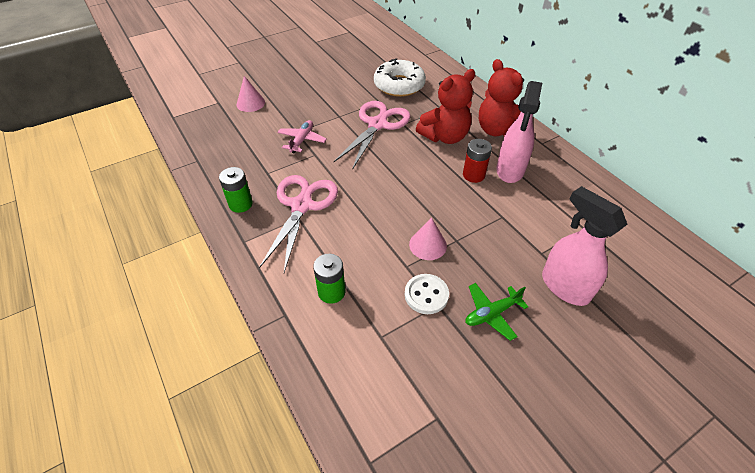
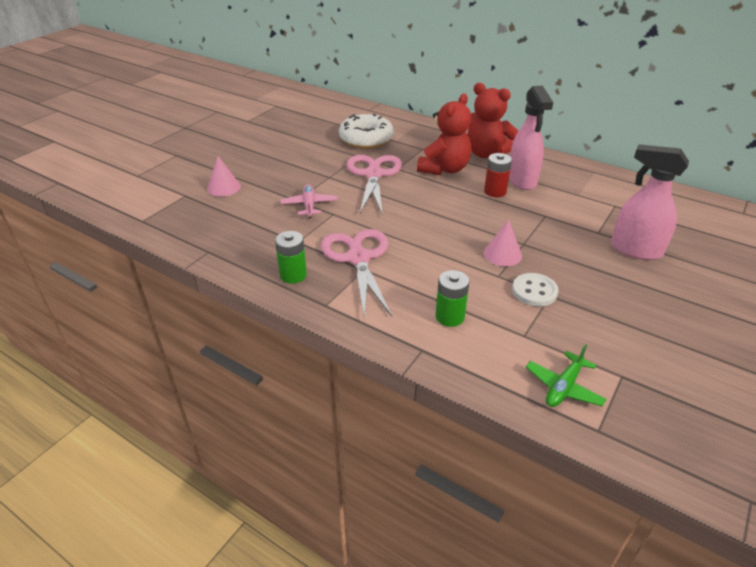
camera: 25 degrees left, 10 degrees down
(491, 313) = (598, 287): green plane -> green plane (563, 387)

